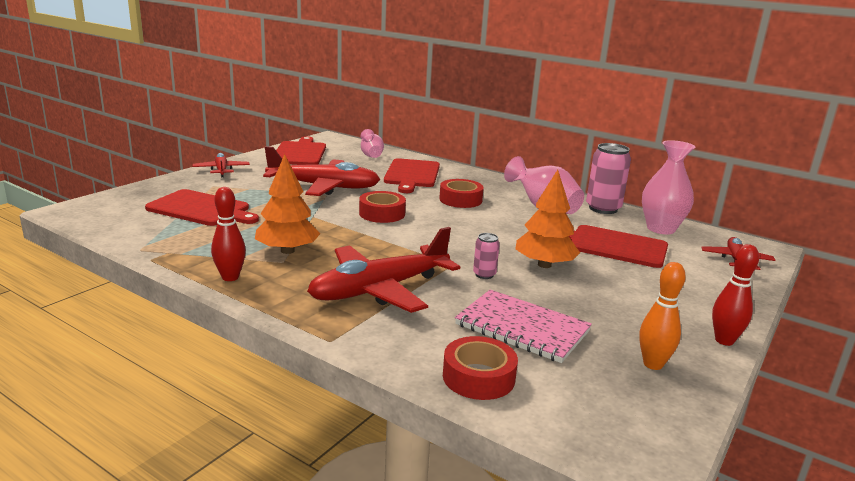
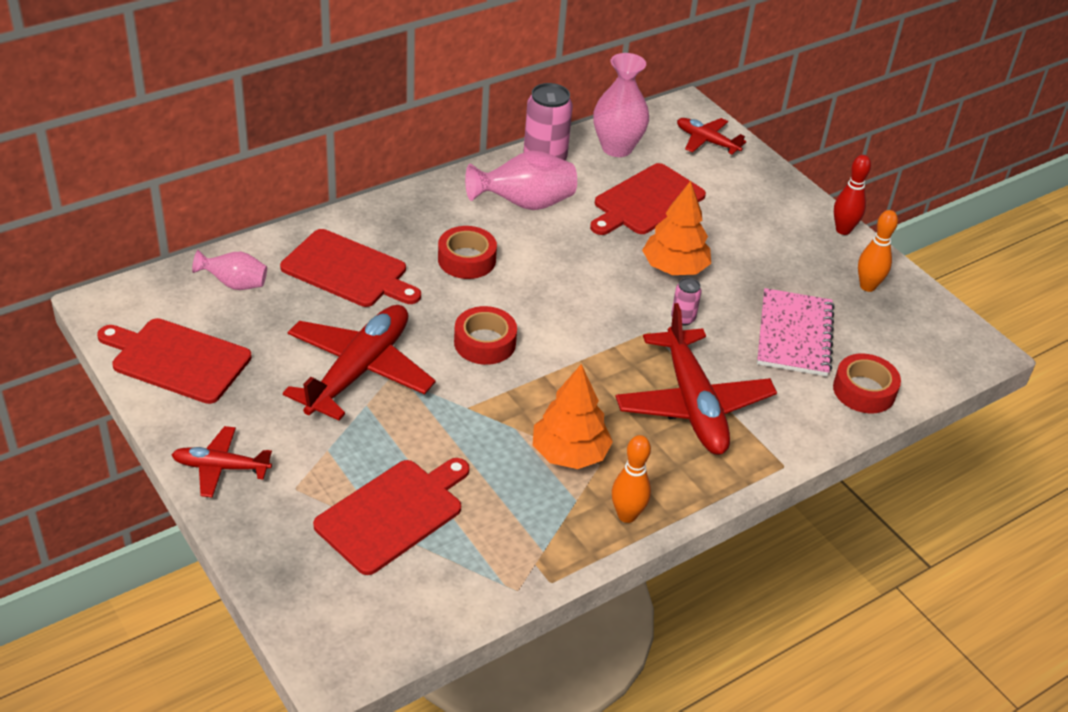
camera: 70 degrees left, 20 degrees up
(230, 277) = (627, 515): red bowling pin -> orange bowling pin
(522, 328) = (794, 335): pink notebook -> pink notebook turned 45 degrees counterclockwise

